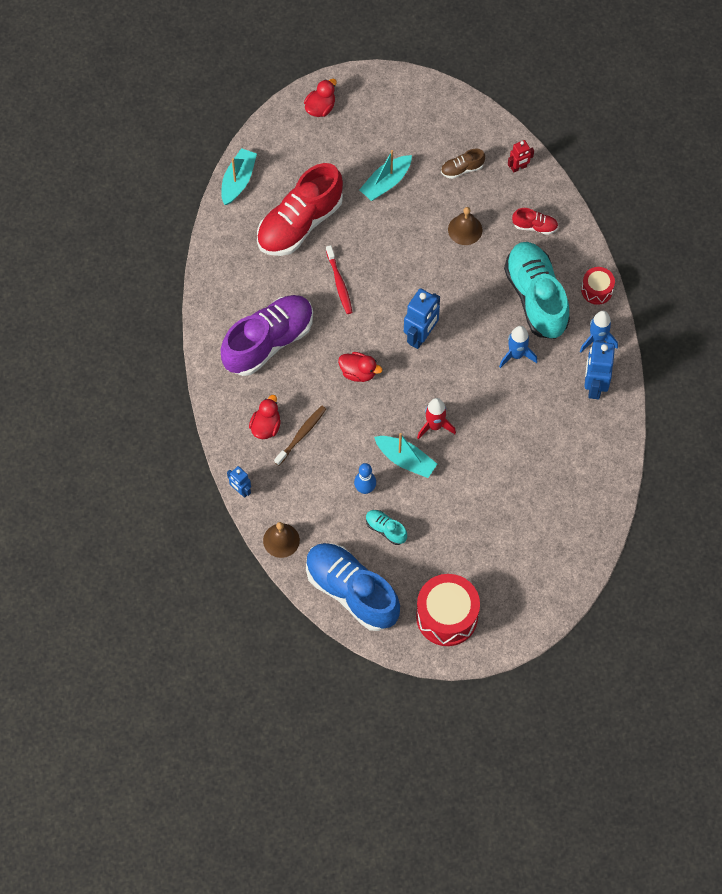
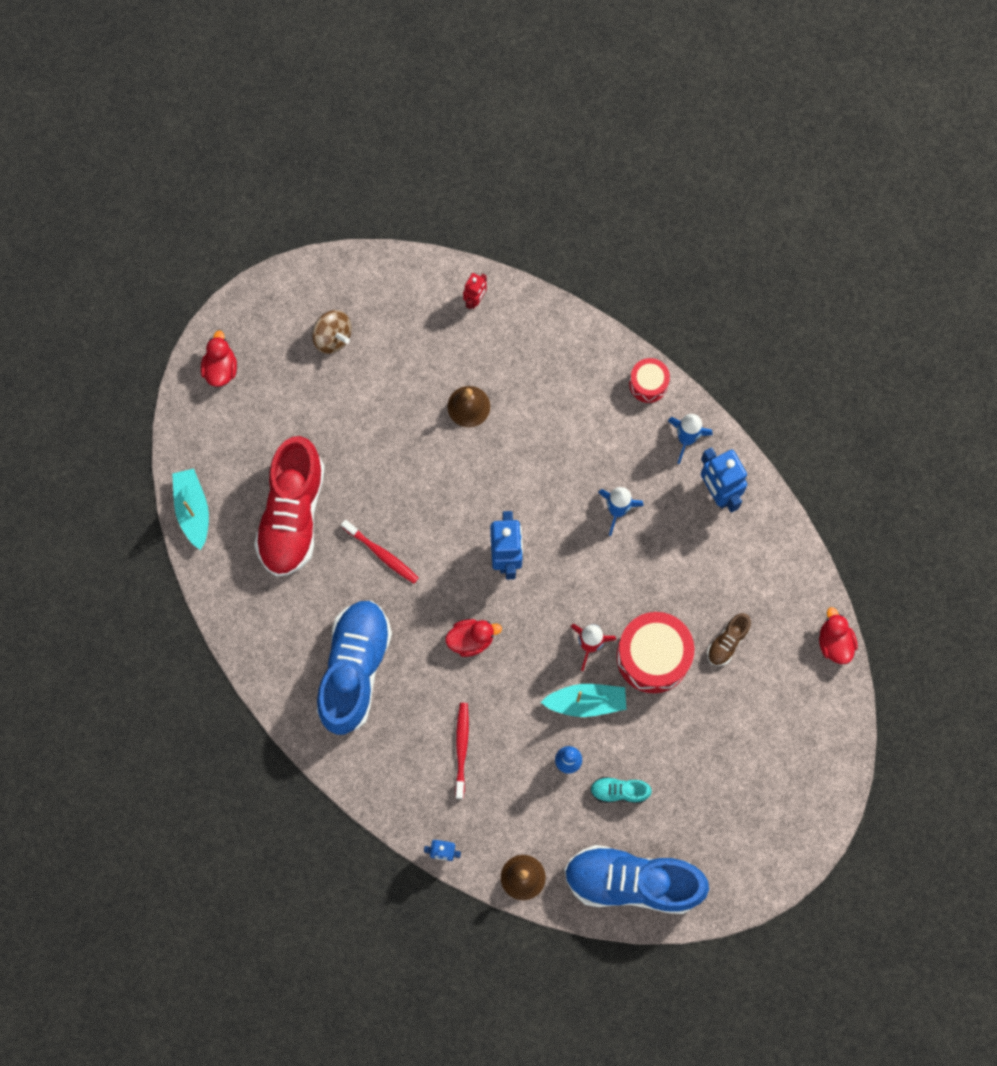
camera: 35 degrees left, 10 degrees up
(266, 426) = (419, 764): red duck -> red duck (834, 642)
(268, 342) = (354, 669): purple shoe -> blue shoe
(301, 434) = (461, 748): brown toothbrush -> red toothbrush
(386, 182) = (350, 408): turquoise boat -> none
(407, 133) = (332, 337): none -> brown spinning top
(447, 616) = (744, 841): red drum -> red drum (653, 656)
(462, 169) = (418, 340): brown shoe -> brown shoe (727, 642)
(535, 226) = (537, 355): red shoe -> none
(536, 297) = (593, 433): turquoise shoe -> none

